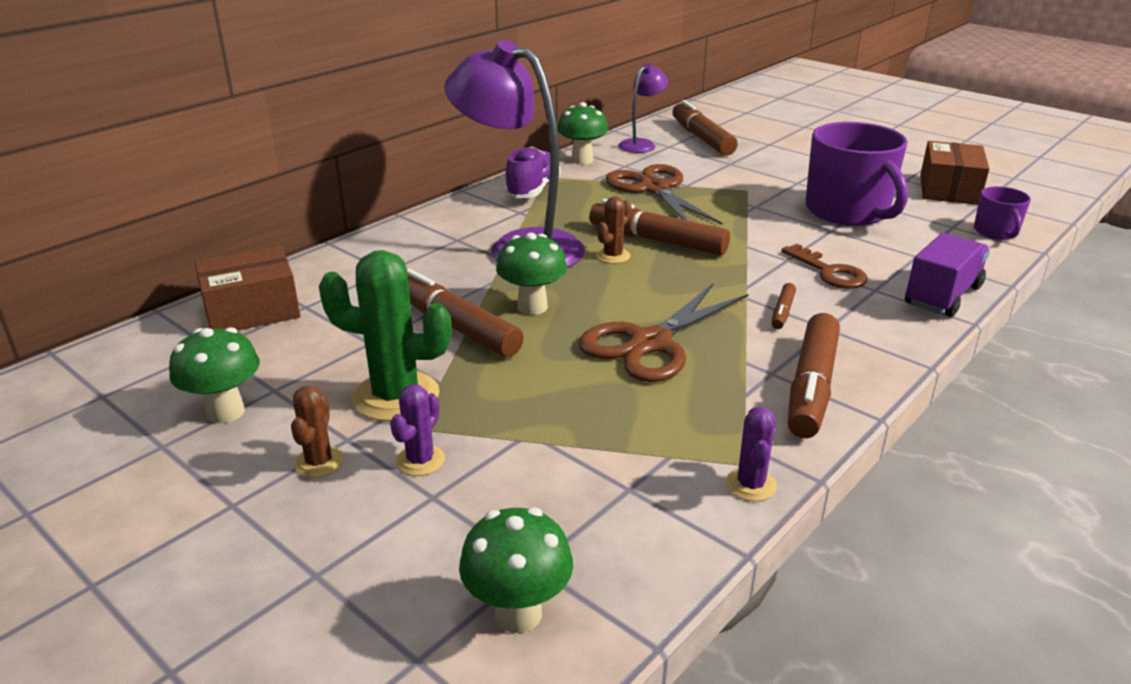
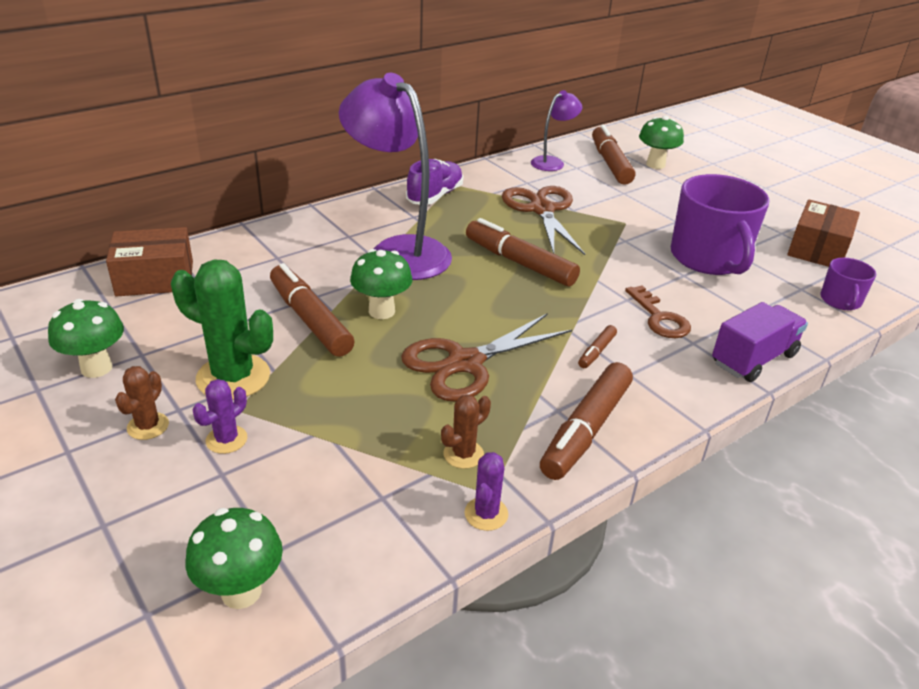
camera: 10 degrees right, 5 degrees up
(582, 160) = (491, 171): green mushroom -> green mushroom (655, 164)
(613, 256) = (473, 272): brown cactus -> brown cactus (463, 454)

